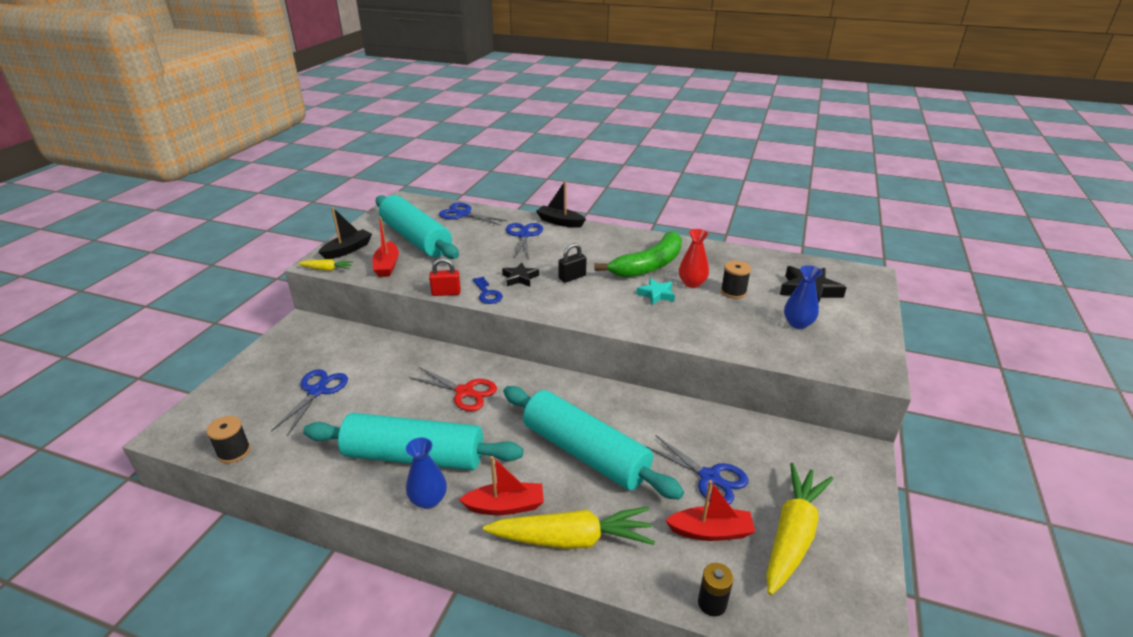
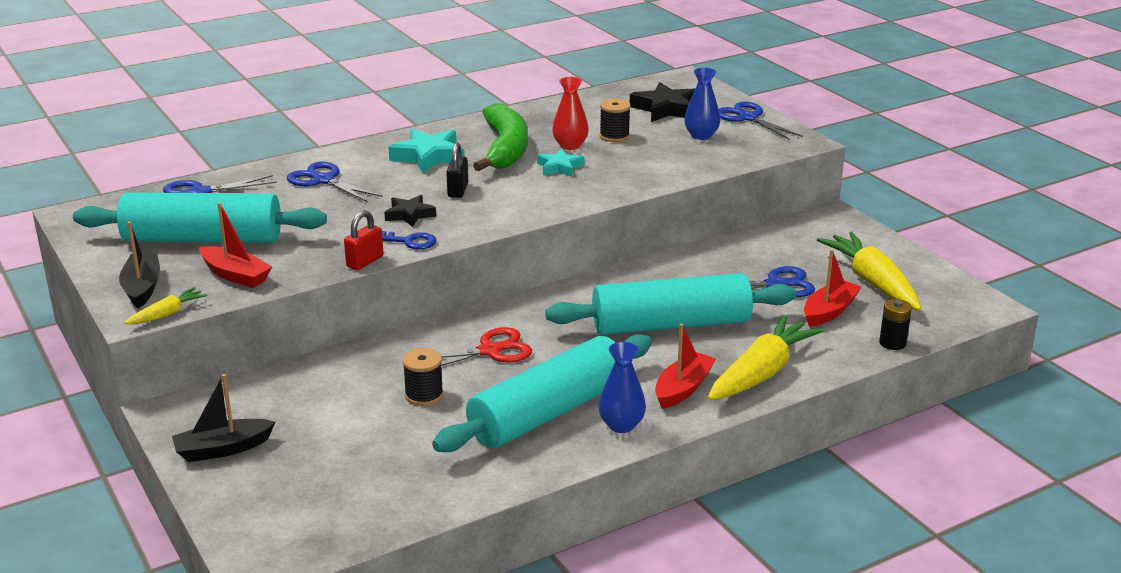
camera: 50 degrees left, 5 degrees down
(234, 452) = (373, 523): black spool -> black spool (424, 395)
(317, 391) = (342, 438): blue scissors -> blue scissors (748, 118)
(560, 222) = (334, 152): black boat -> black boat (223, 449)
(599, 248) = (429, 156): none -> turquoise star

